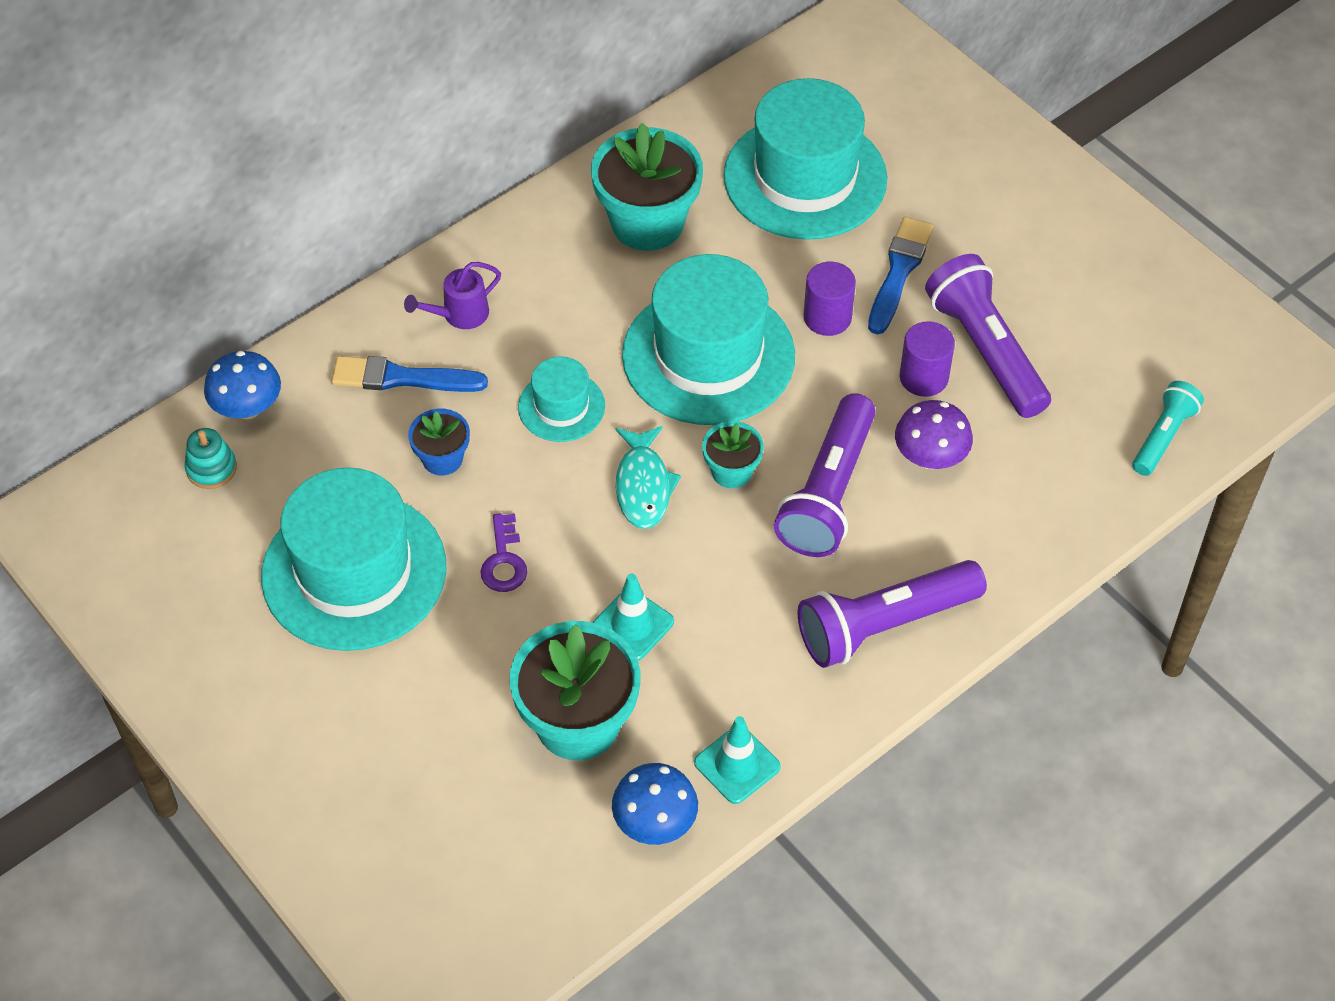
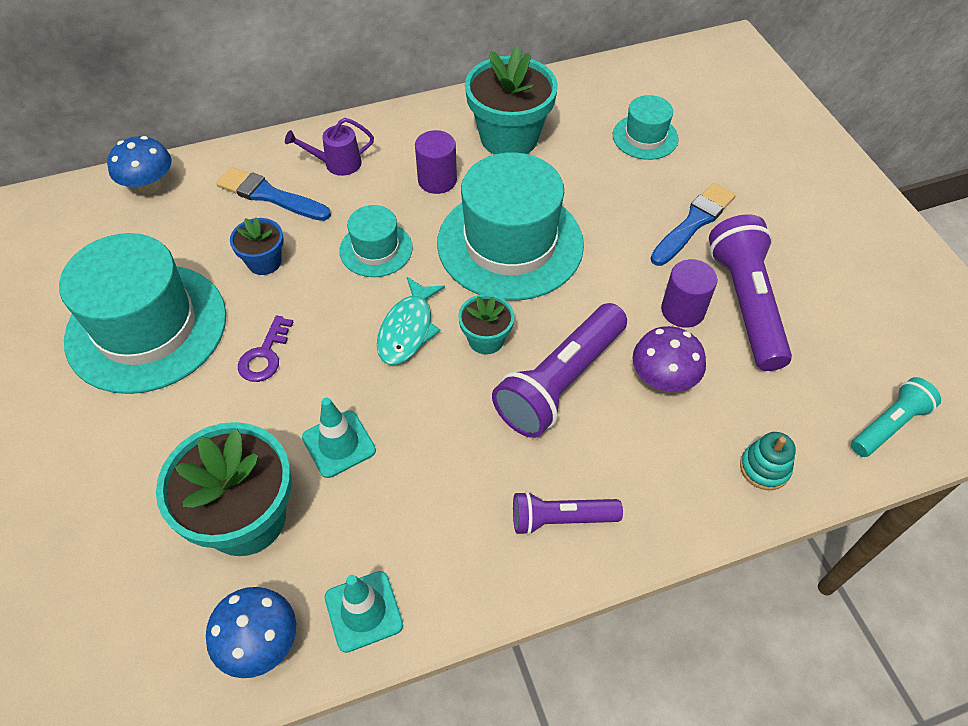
camera: 20 degrees right, 0 degrees up
(211, 468) = (96, 220): turquoise stacking toy -> turquoise stacking toy (764, 468)
(805, 177) = (645, 137): turquoise hat -> turquoise hat, size x0.50
(827, 317) = (620, 241): purple cylinder -> purple cylinder (437, 180)
(884, 625) = (561, 519): purple flashlight -> purple flashlight, size x0.58

